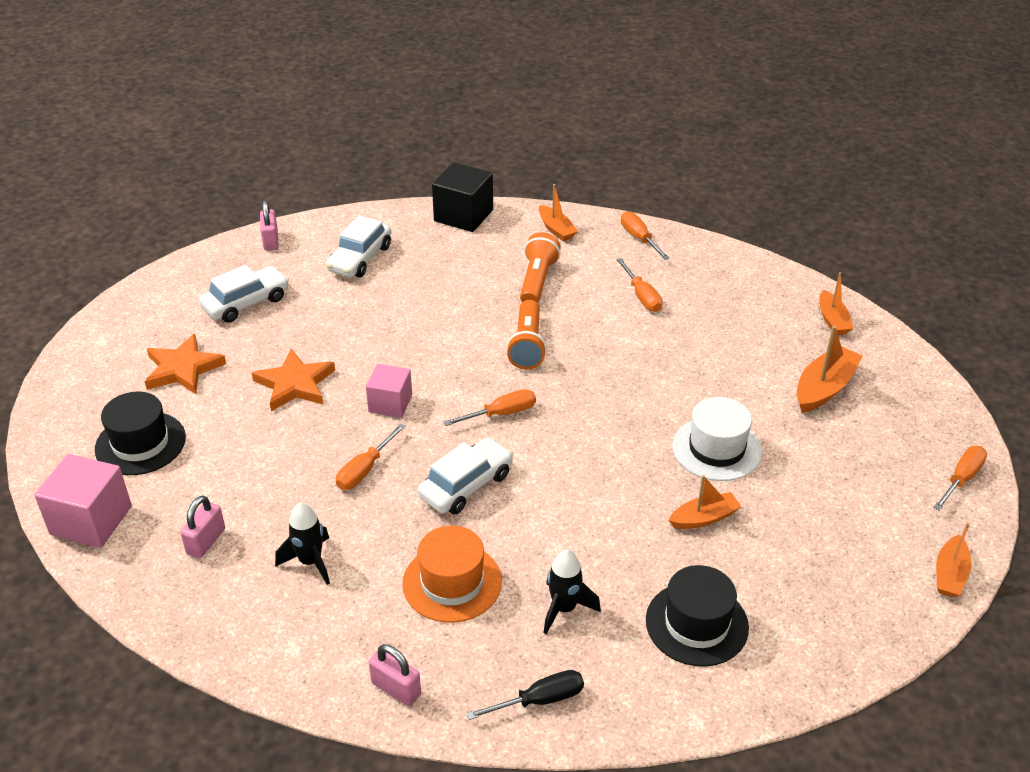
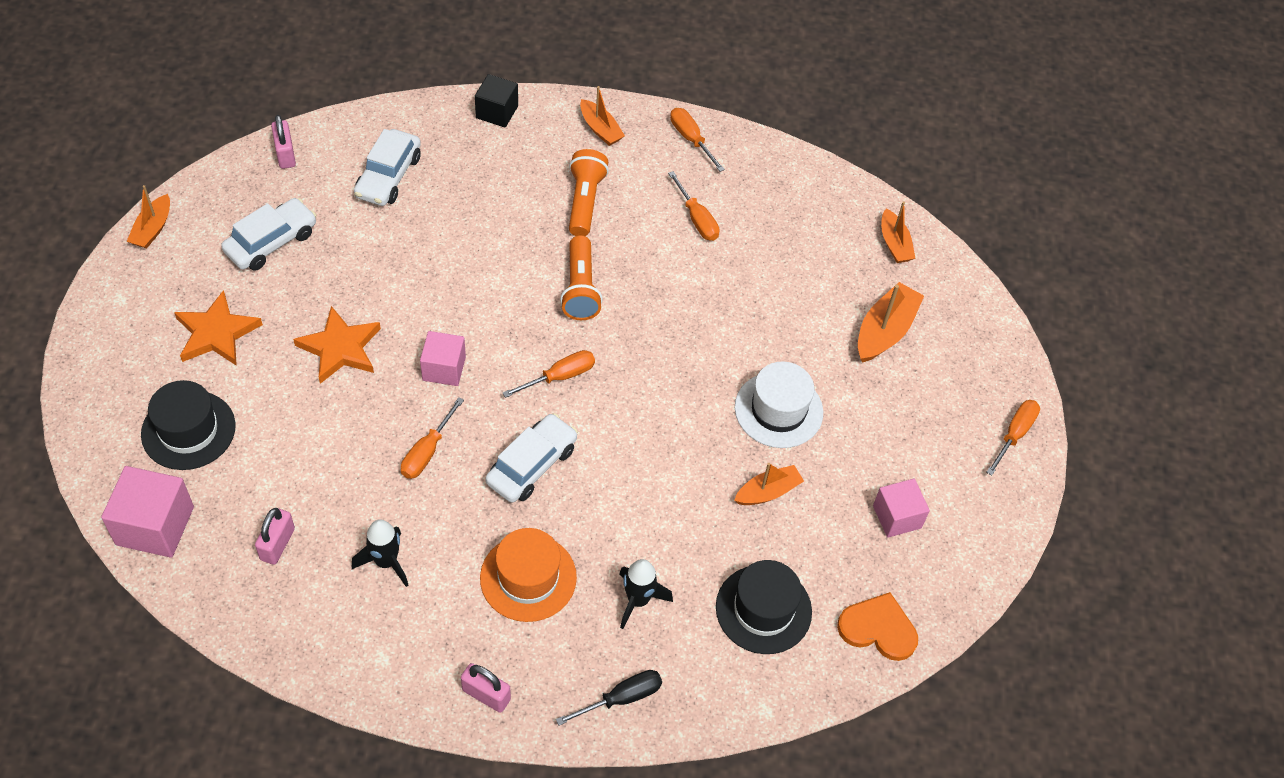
camera: 10 degrees left, 15 degrees up
(463, 215) = (497, 112): black cube -> black cube, size x0.66
(821, 648) = (878, 629): none -> orange heart
(839, 546) = (897, 517): none -> pink cube
(950, 574) = (998, 542): orange boat -> orange boat (153, 229)

